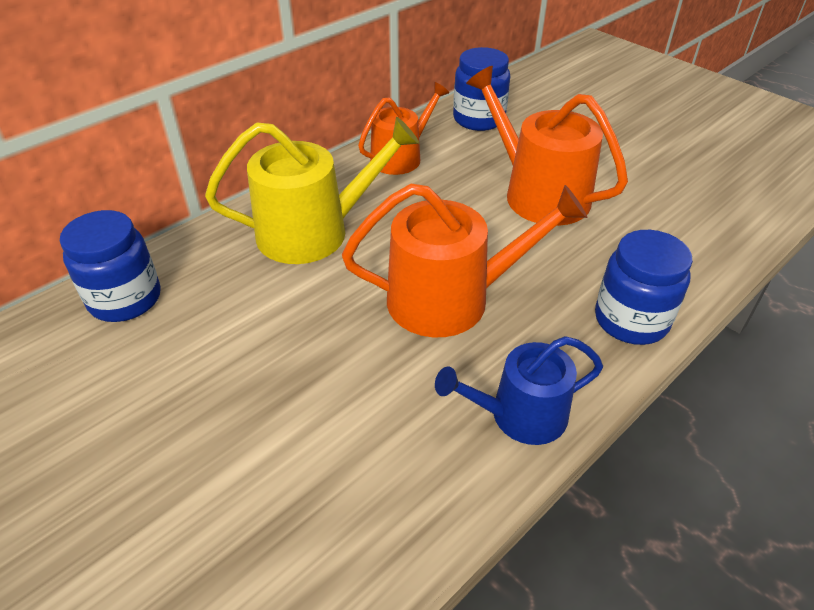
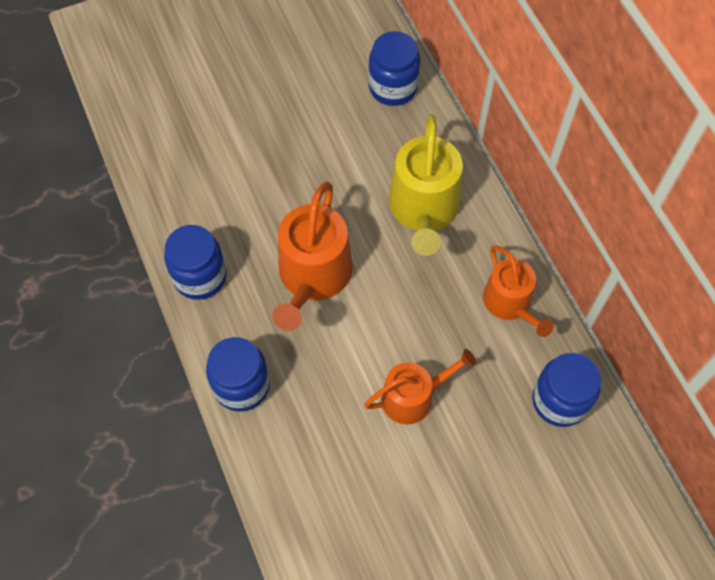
camera: 110 degrees right, 20 degrees up
(519, 415) = (200, 277): blue watering can -> blue jar
(538, 193) = (413, 396): orange watering can -> orange watering can, size x0.64

